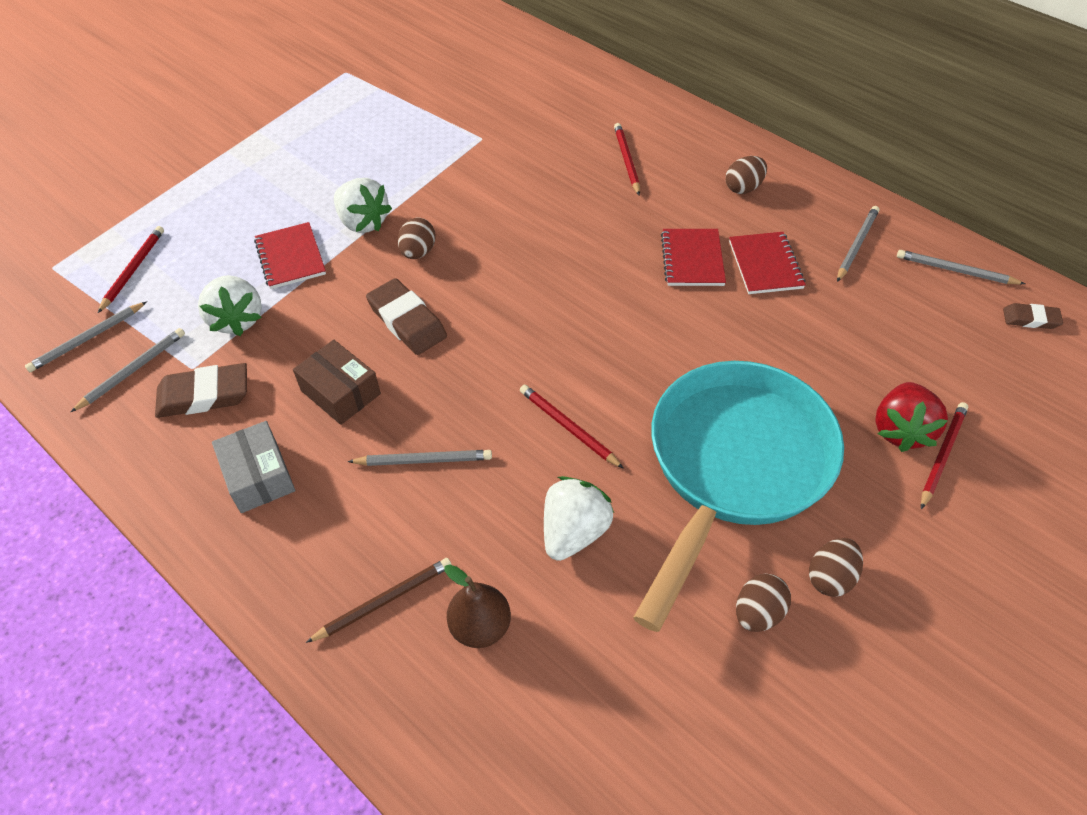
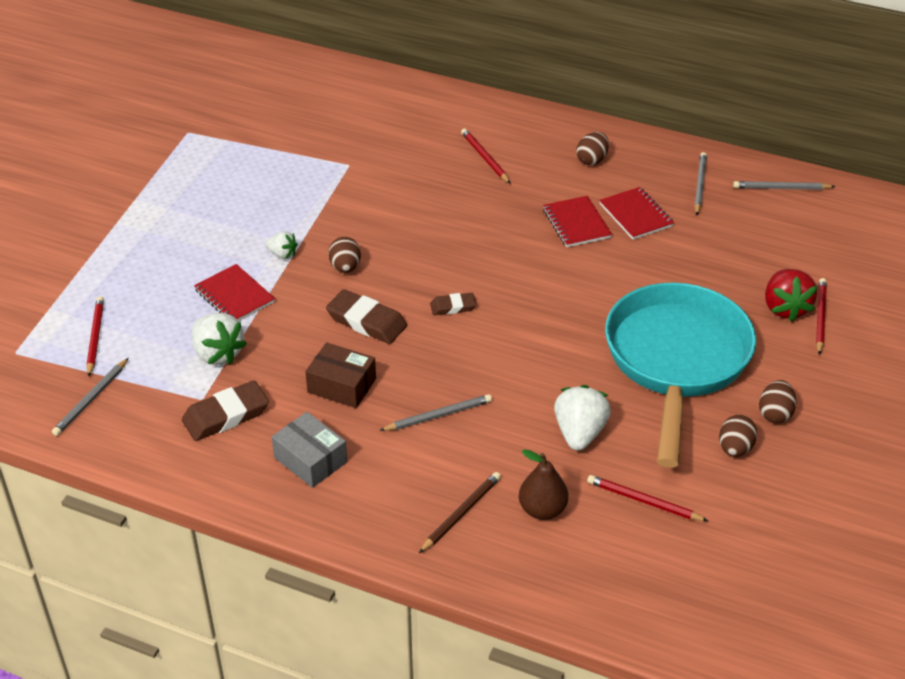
camera: 20 degrees left, 10 degrees down
(132, 371) = (149, 413): grey pencil -> none
(363, 222) = (282, 254): white strawberry -> white strawberry, size x0.57
(568, 427) = (539, 366): red pencil -> red pencil (644, 501)
(1030, 319) = (847, 211): brown eraser -> brown eraser (453, 307)

